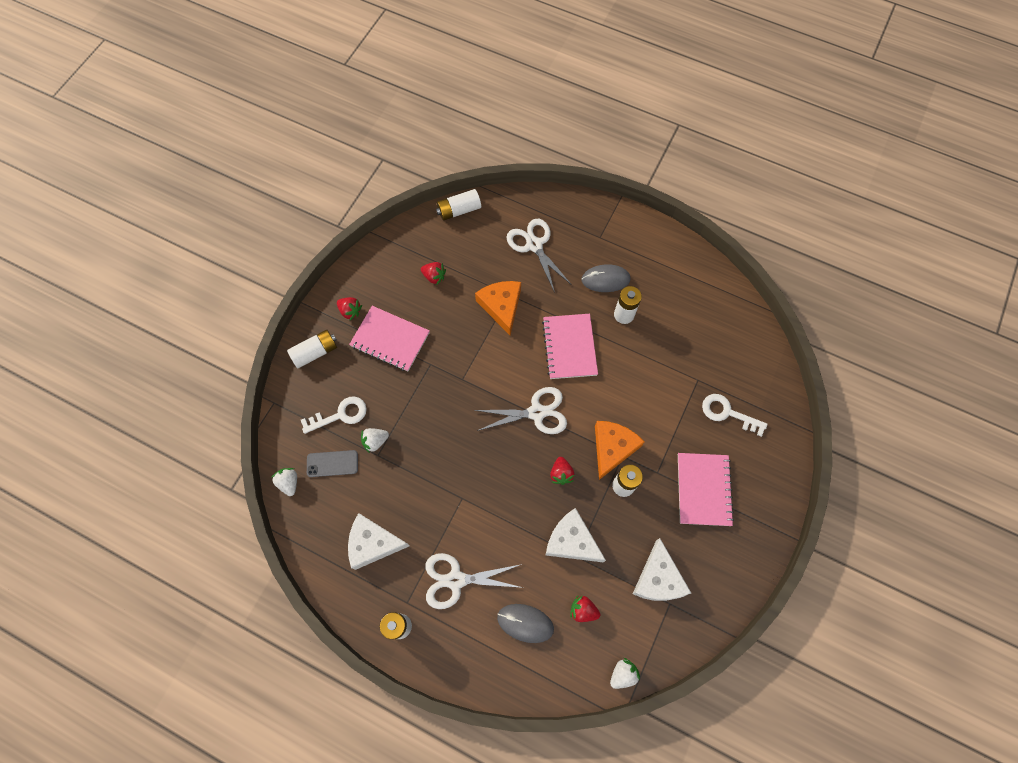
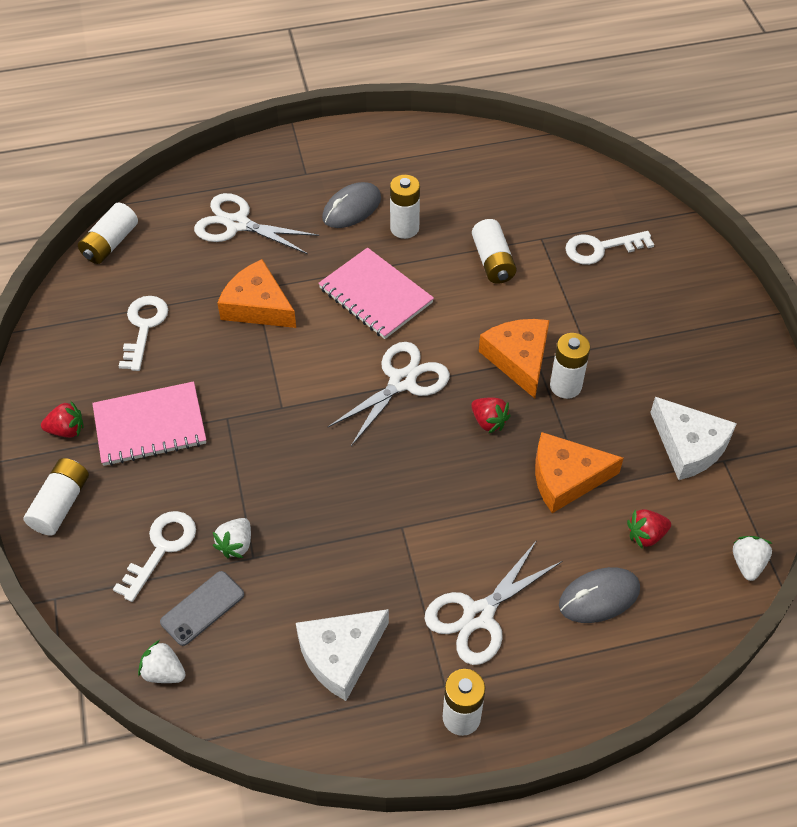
camera: 40 degrees left, 15 degrees down
(434, 276) = (144, 327): red strawberry -> white key
(571, 541) = (566, 478): white cheese -> orange cheese
(655, 374) = (492, 261): none -> white battery
(703, 489) = (648, 332): pink notebook -> none

